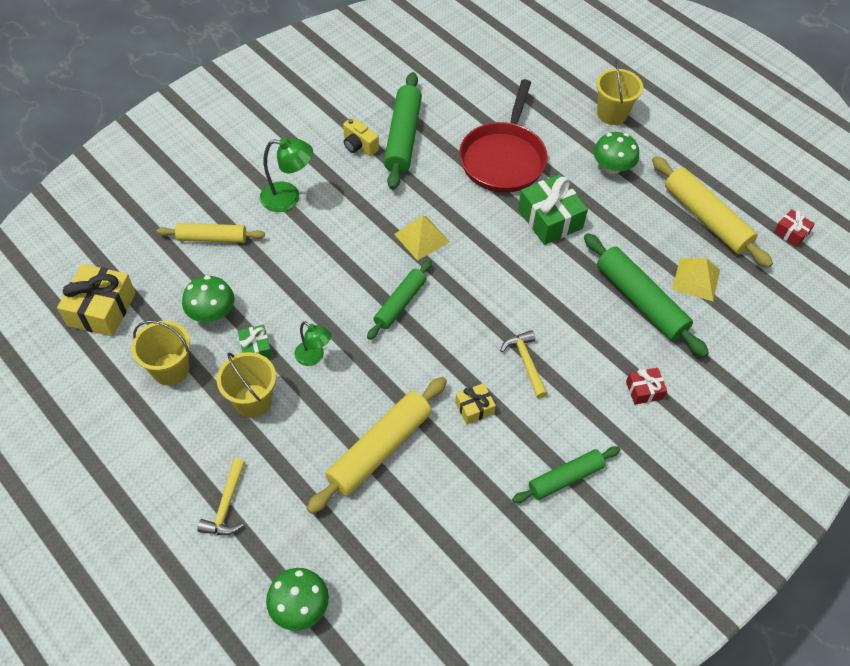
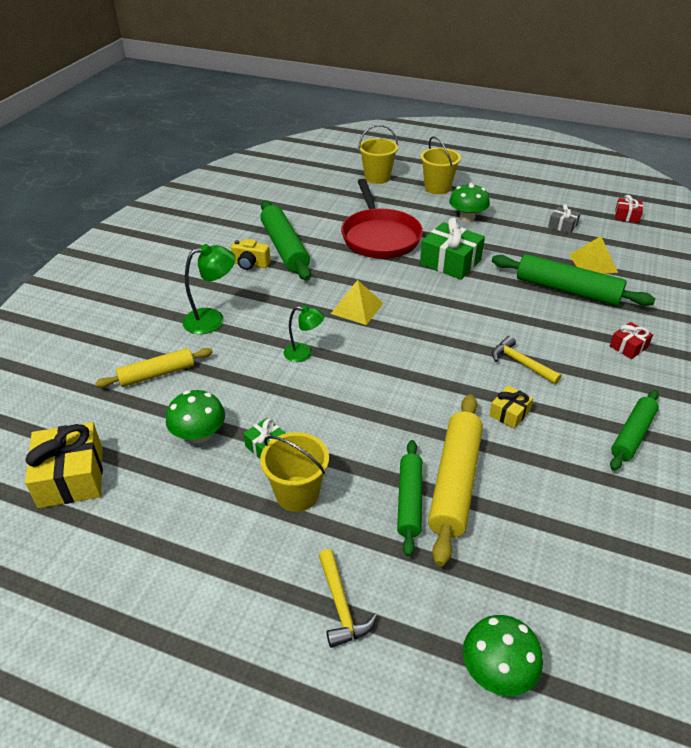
camera: 25 degrees left, 15 degrees down
(170, 369) = (187, 501): yellow bucket -> yellow bucket (377, 177)
(314, 357) = (331, 432): green lamp -> green lamp (304, 354)
(400, 303) = (377, 360): green rolling pin -> green rolling pin (409, 501)
(706, 218) = (562, 226): yellow rolling pin -> grey gift

